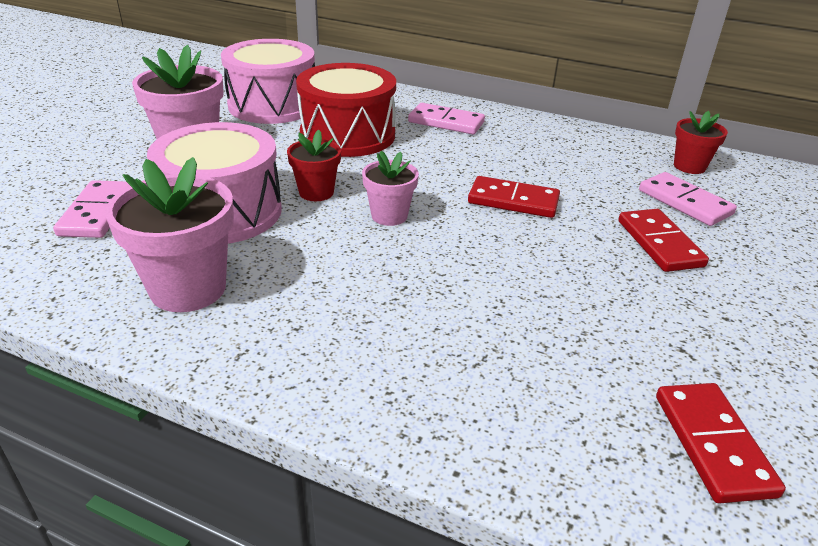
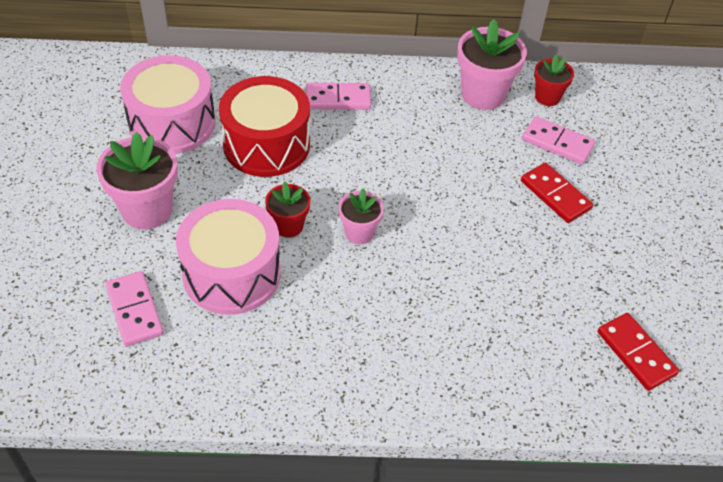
camera: 25 degrees left, 15 degrees up
(188, 288) = (266, 357): pink flower pot -> pink flower pot (483, 94)
(513, 201) = (439, 184): red domino -> none

